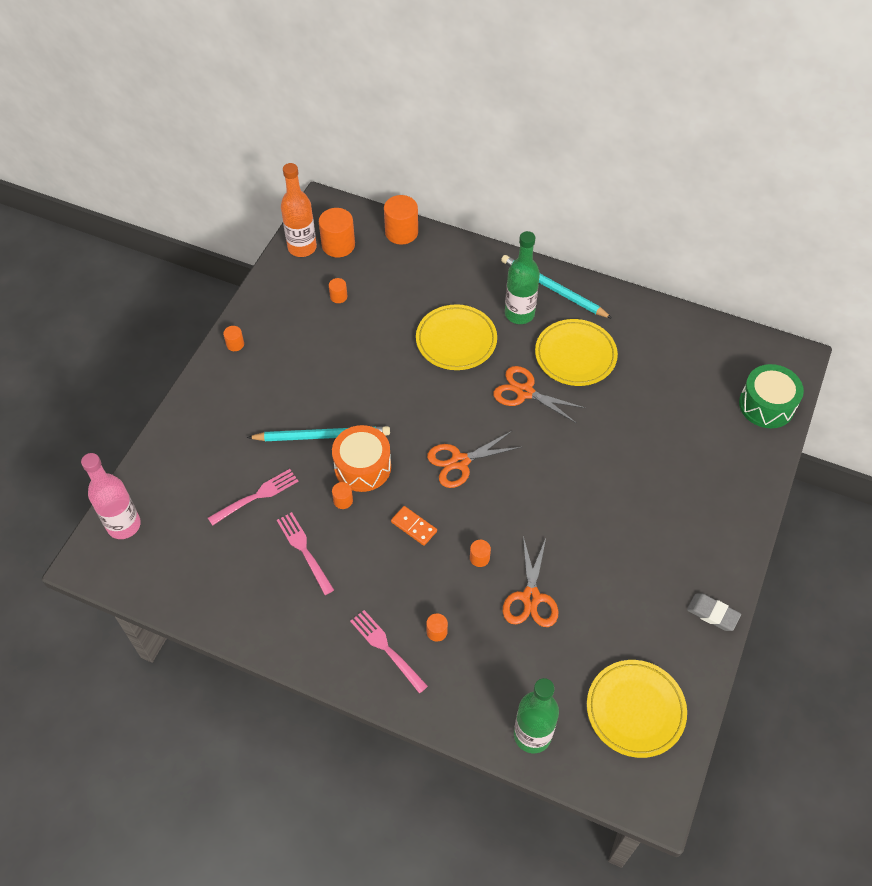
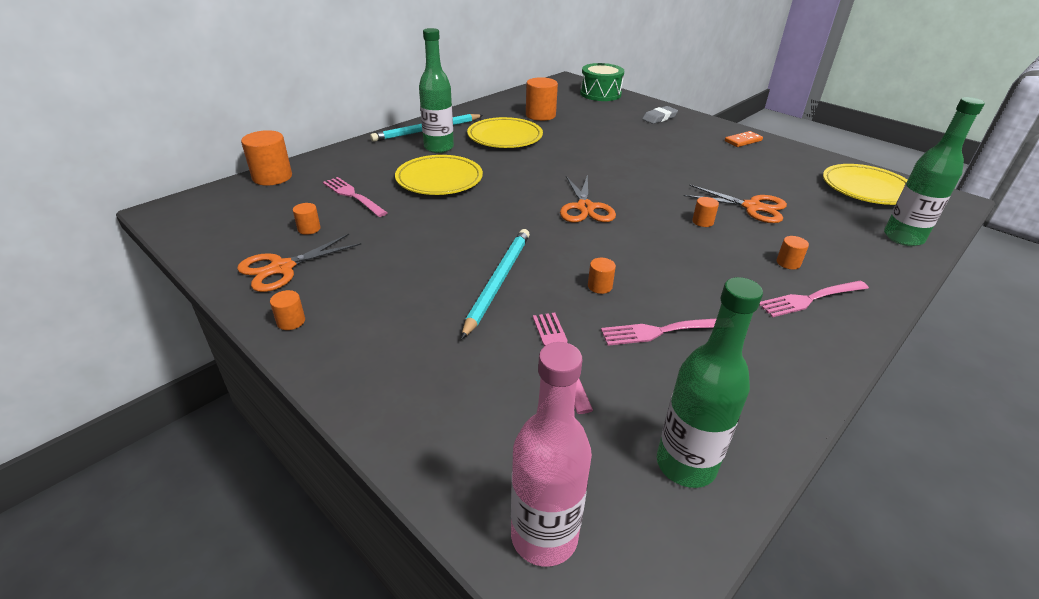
camera: 70 degrees left, 20 degrees down
(187, 581) = (686, 464): none -> green bottle
(302, 247) = (205, 237): orange bottle -> none
(338, 245) = (236, 214): orange cylinder -> orange cylinder (540, 115)
(362, 467) = (559, 263): orange drum -> none
(398, 297) = (353, 196): none -> pink fork
(414, 526) = (653, 248): orange domino -> orange domino (743, 141)
(524, 392) = (526, 163): orange scissors -> orange scissors (281, 268)
(712, 613) = (775, 145): grey eraser -> grey eraser (659, 118)

